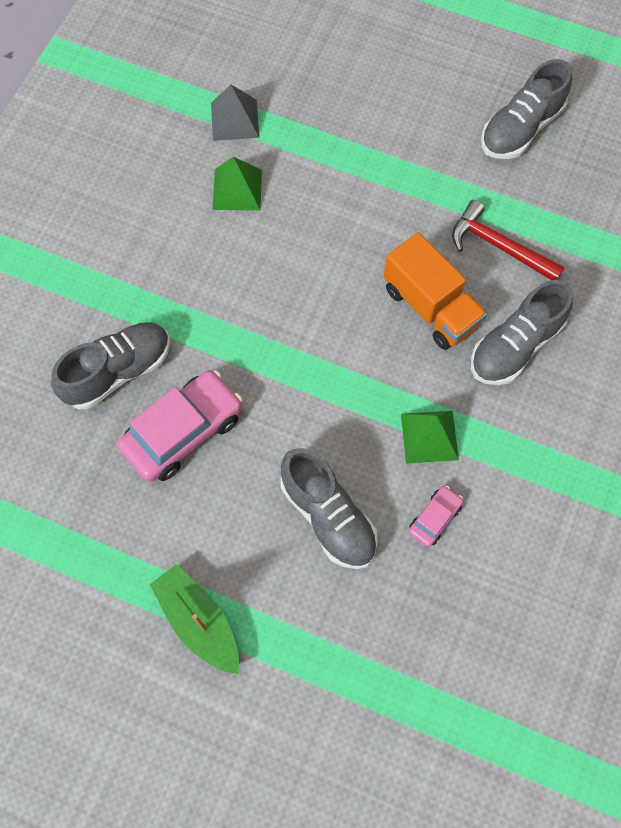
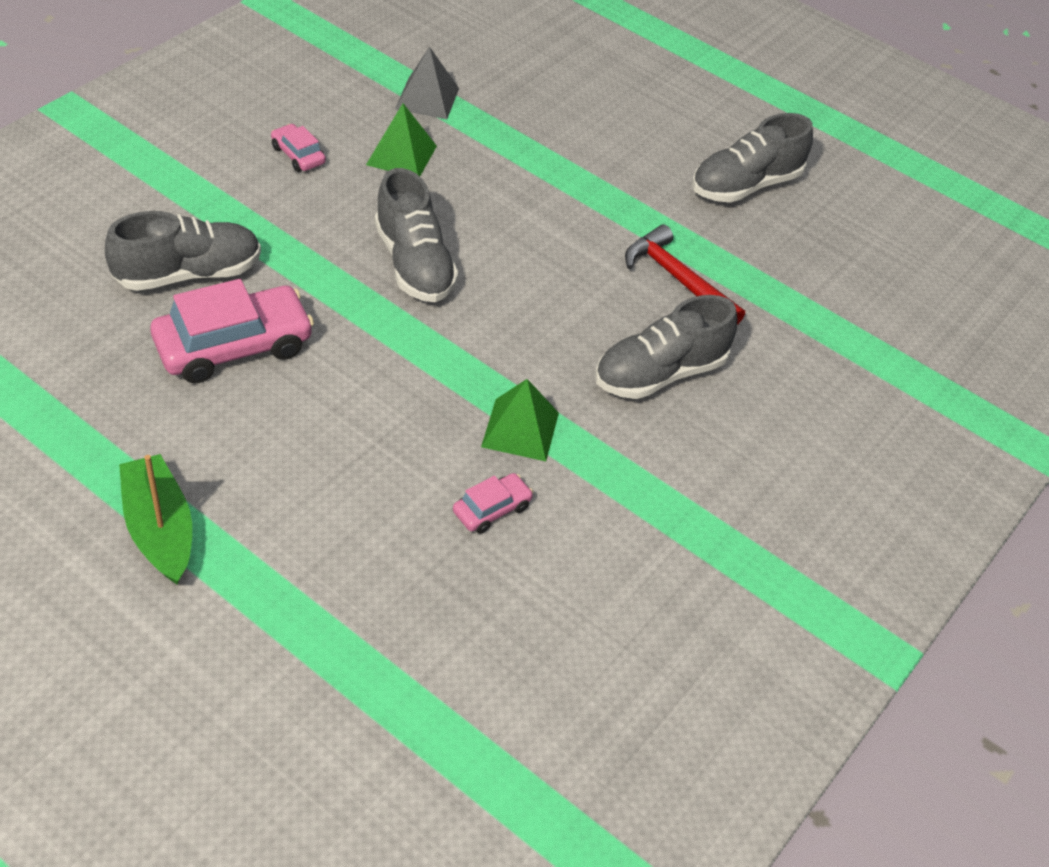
camera: 10 degrees right, 20 degrees down
(154, 218) = (298, 155): none -> pink car
(328, 516) = (364, 471): grey shoe -> grey shoe (414, 264)
(430, 307) = (574, 312): orange truck -> none

